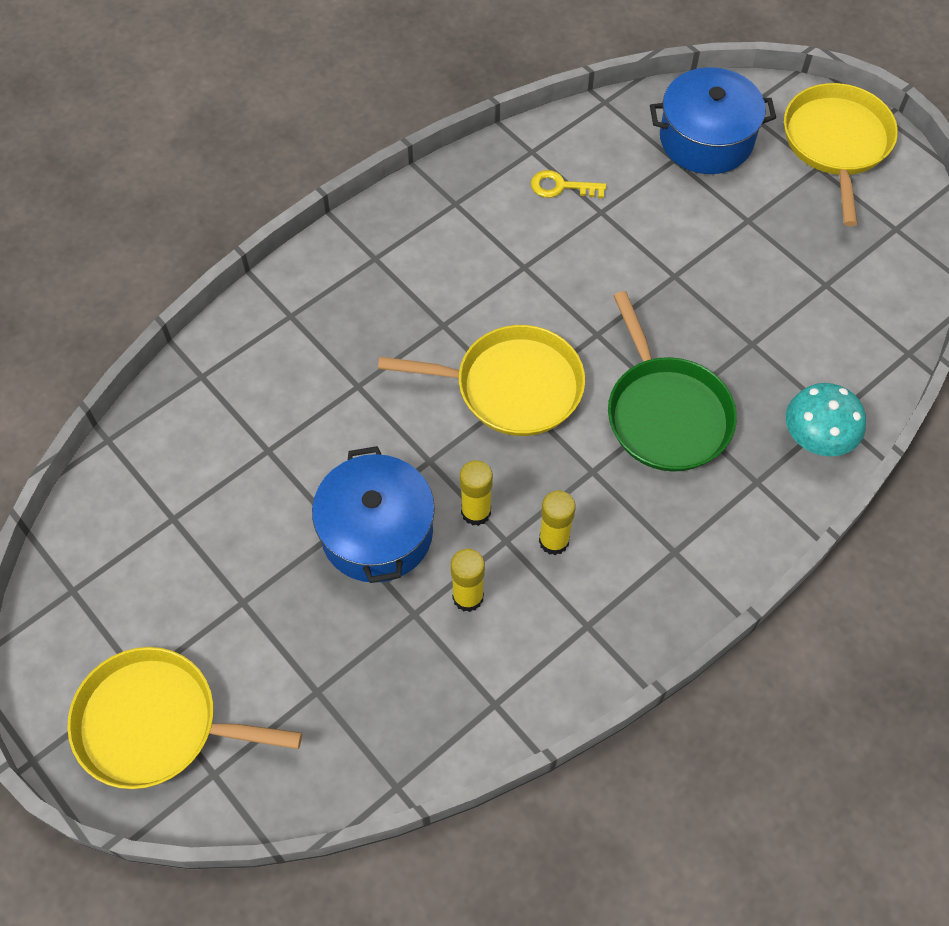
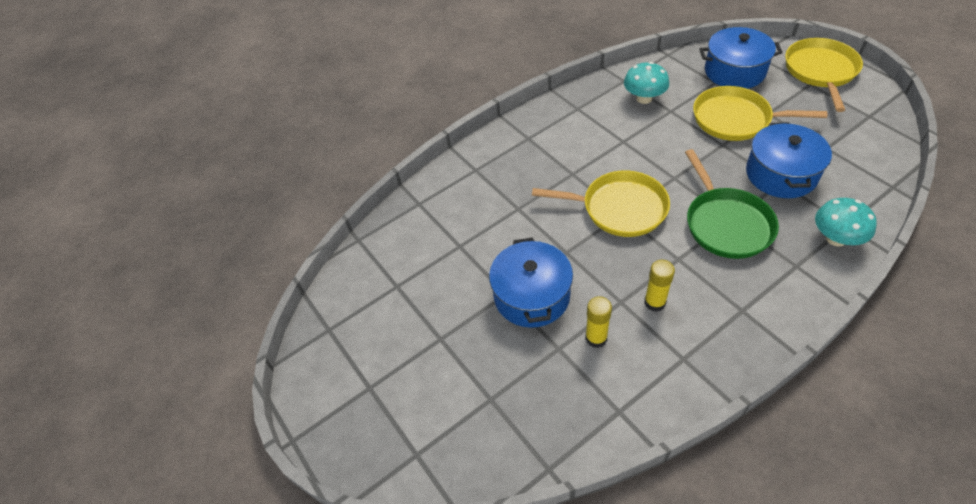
camera: 10 degrees right, 10 degrees down
(155, 724) = (377, 418): yellow pan -> yellow pan (735, 119)
(476, 512) = (599, 283): yellow glue stick -> none
(561, 187) = (644, 98): yellow key -> turquoise mushroom
(753, 329) = (781, 174): none -> blue pot

